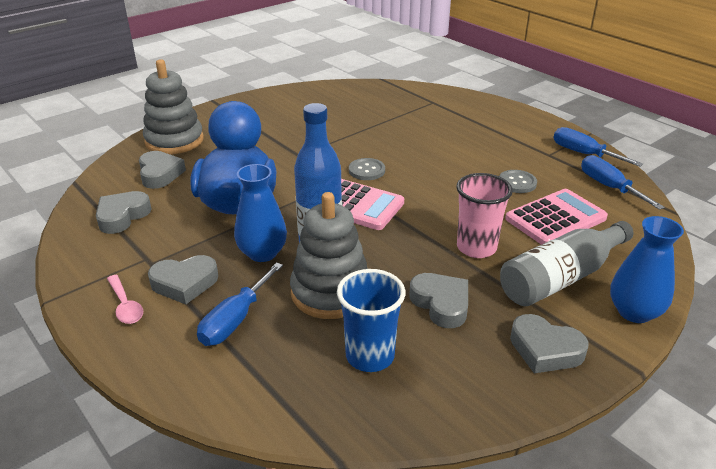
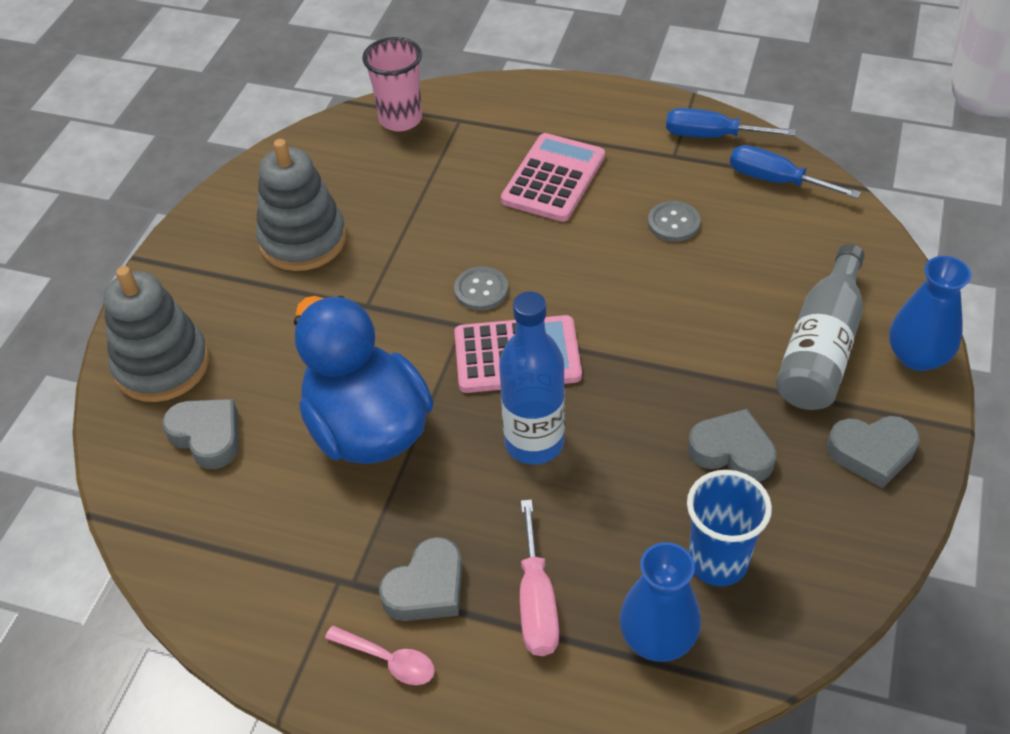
camera: 30 degrees left, 15 degrees up
(122, 216) = (233, 534): grey heart -> none
(235, 320) = (536, 602): blue screwdriver -> pink screwdriver
(262, 253) = (476, 491): blue vase -> blue vase (657, 637)
(331, 292) = (605, 503): grey stacking toy -> grey stacking toy (303, 240)
(476, 248) = (706, 350): pink cup -> pink cup (400, 119)
(555, 218) = (755, 261): pink calculator -> pink calculator (553, 178)

